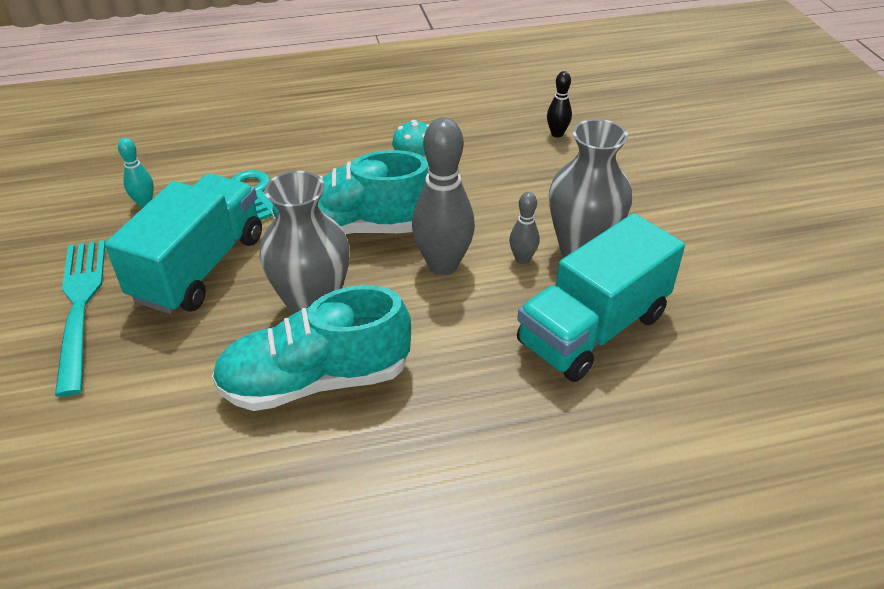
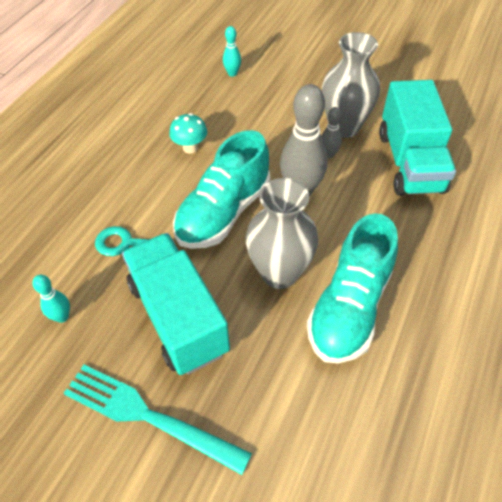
camera: 50 degrees left, 10 degrees up
(557, 134) = (232, 73): black bowling pin -> turquoise bowling pin

